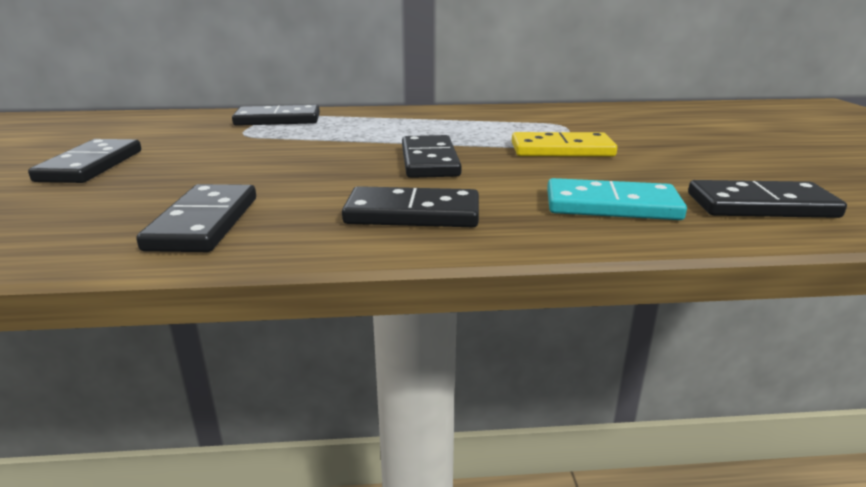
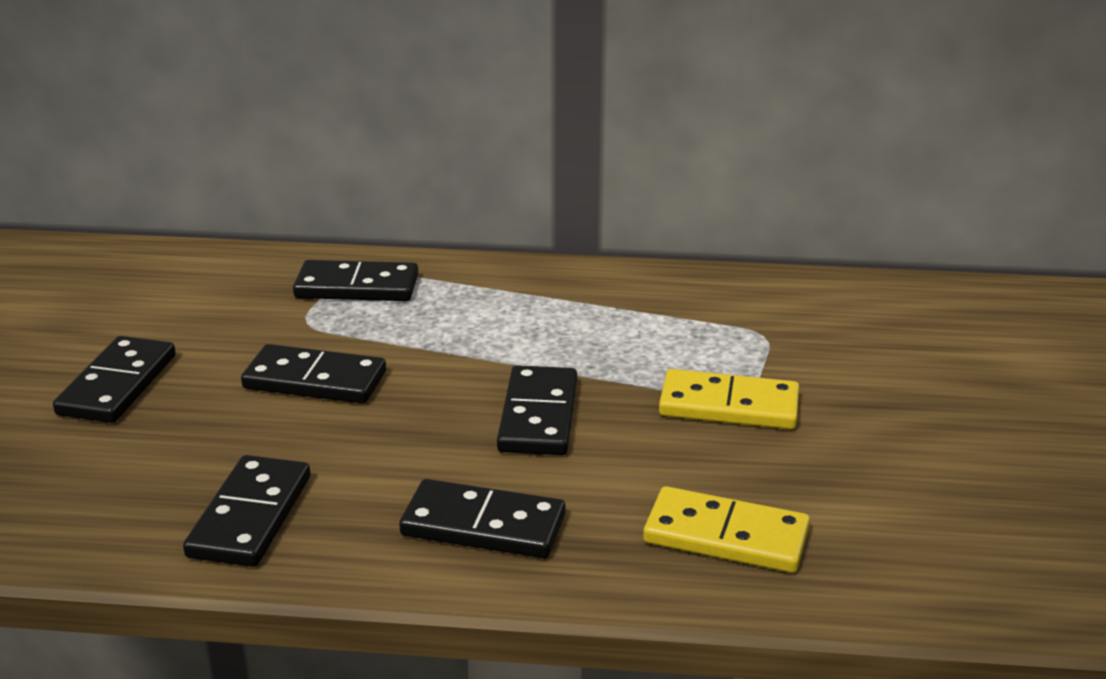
camera: 10 degrees right, 5 degrees up
(611, 205) = (726, 536): turquoise domino -> yellow domino
(760, 205) = (913, 556): black domino -> black domino (315, 380)

